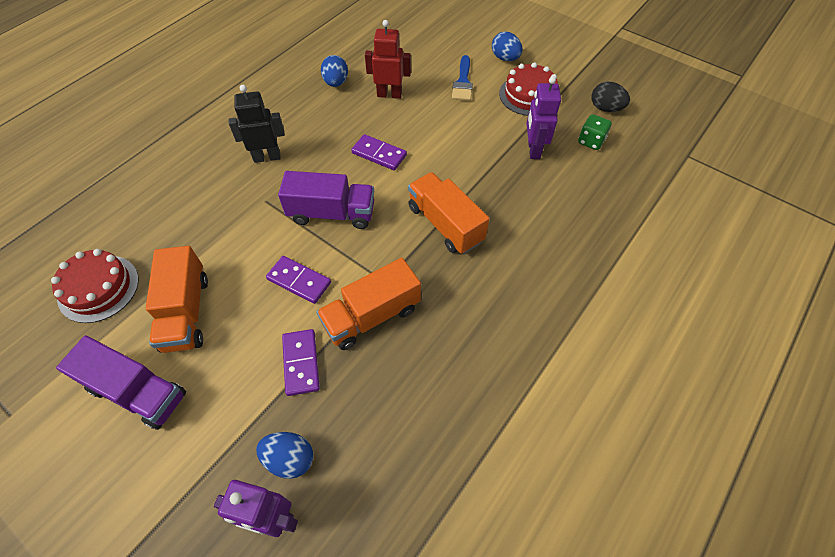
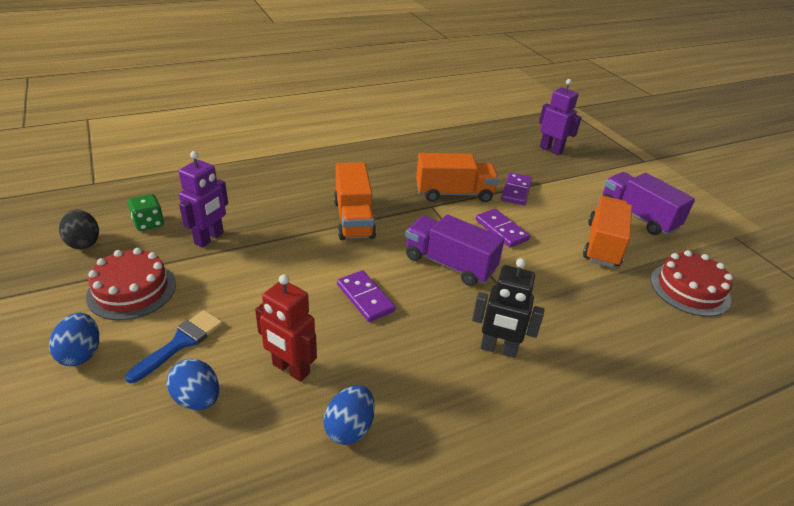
camera: 155 degrees left, 20 degrees down
(290, 459) = (536, 162): blue egg -> blue egg (197, 399)

